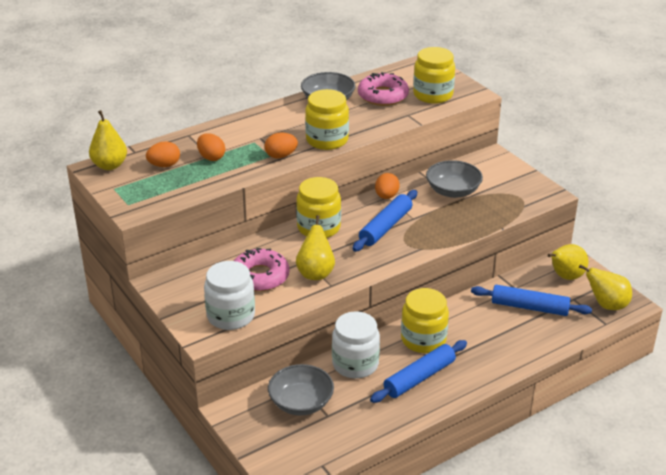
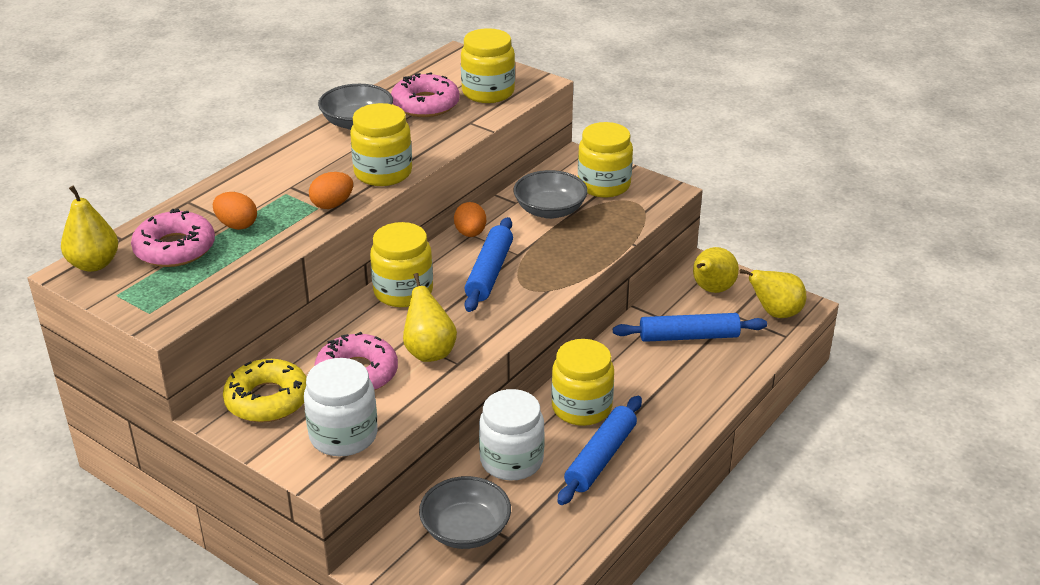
camera: 20 degrees left, 0 degrees up
(164, 165) = (175, 248): orange egg -> pink donut
(193, 280) = (267, 399): none -> yellow donut
(503, 180) = (604, 185): none -> yellow jar

